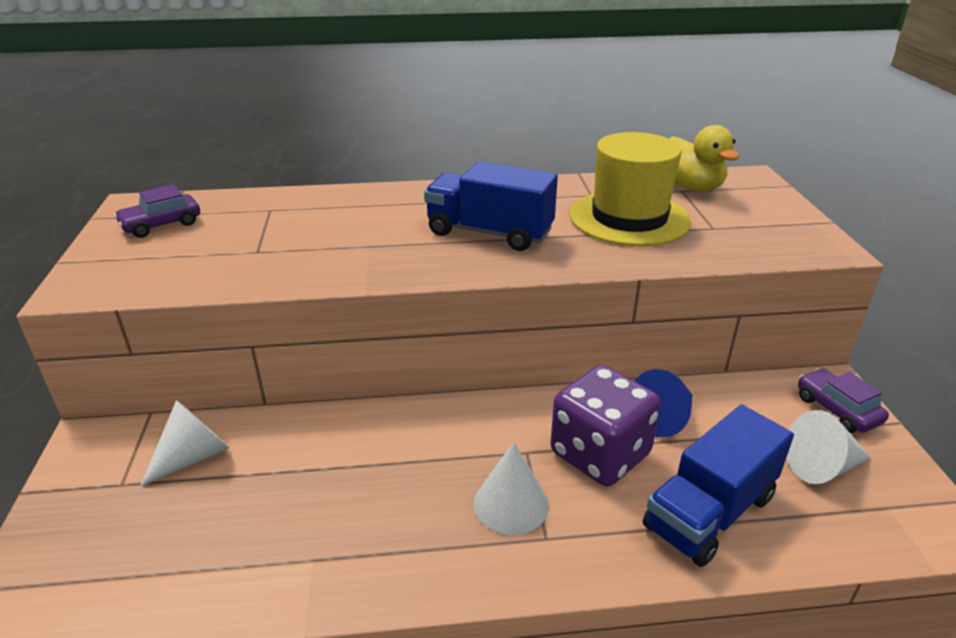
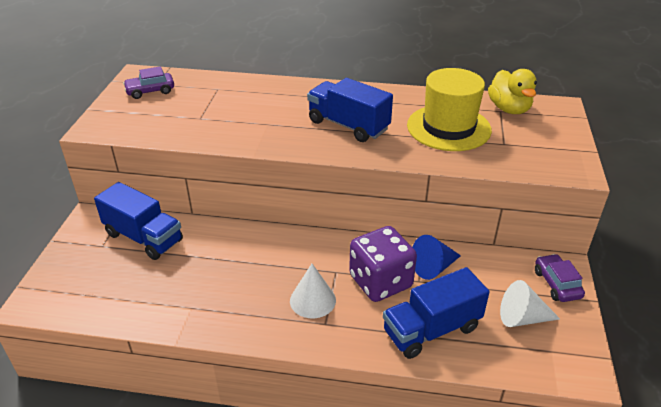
camera: 15 degrees right, 5 degrees up
(193, 456) = (144, 237): white cone -> blue truck

